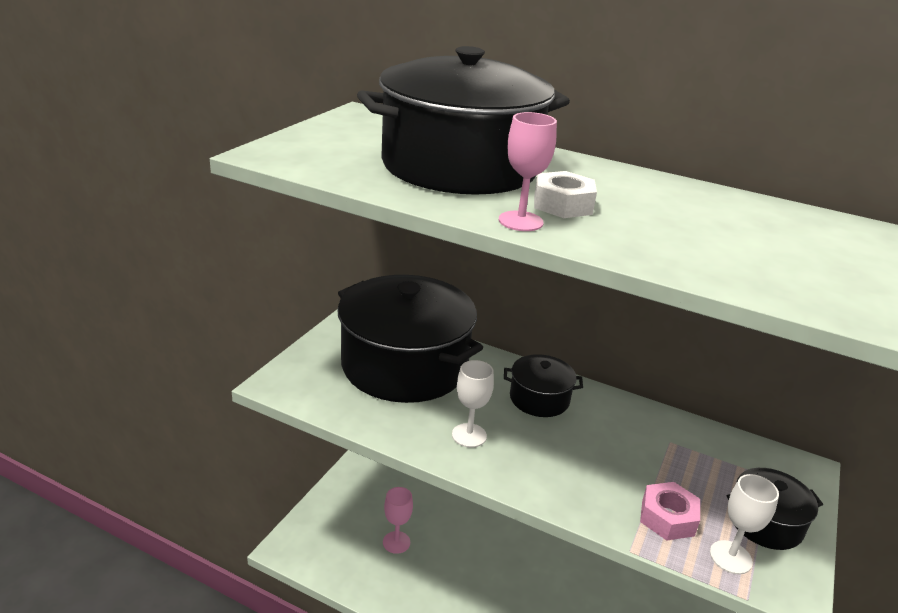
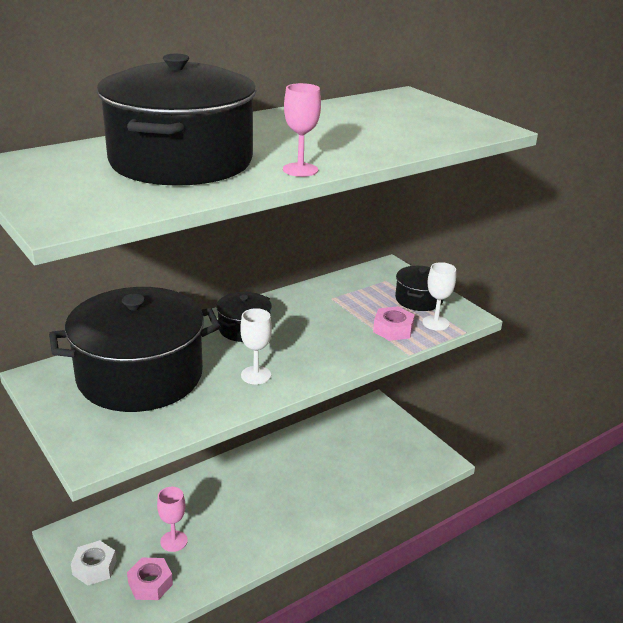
camera: 60 degrees left, 0 degrees up
(340, 550) = (150, 584): none -> pink nut
(562, 205) = (285, 151): white nut -> white nut (94, 568)

